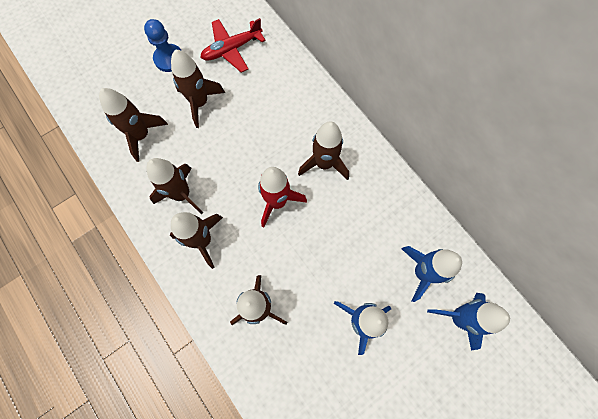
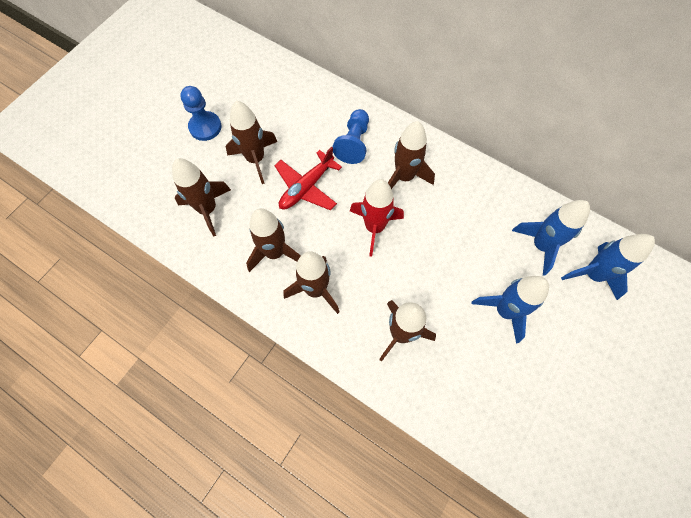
camera: 20 degrees left, 5 degrees down
(232, 49) = (266, 99): red plane -> red plane (306, 187)
(292, 116) = (353, 143): none -> blue pawn

